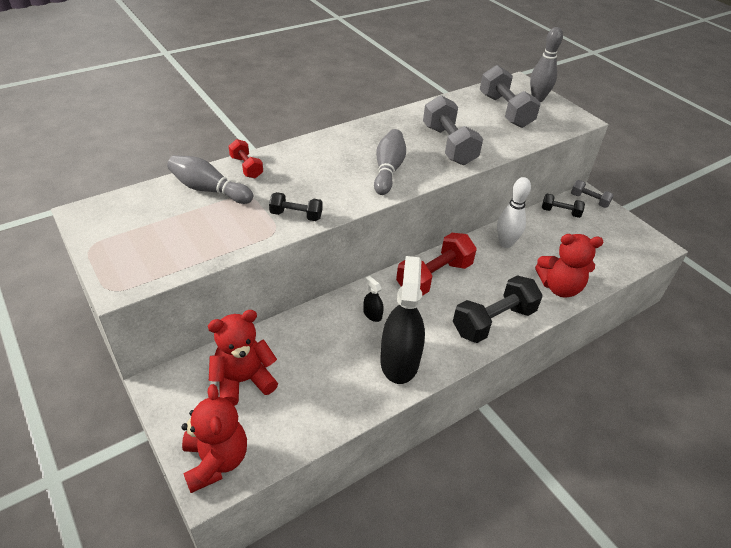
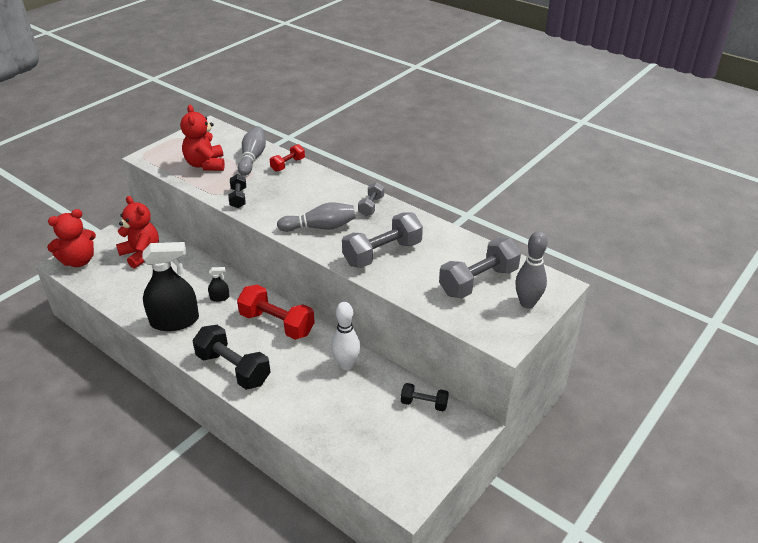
camera: 75 degrees right, 5 degrees down
(372, 314) = (219, 297): black spray bottle -> black spray bottle turned 45 degrees clockwise
(559, 287) = (296, 411): red teddy bear -> red teddy bear (205, 165)
(560, 212) = (424, 404): black dumbbell -> black dumbbell turned 75 degrees counterclockwise
(589, 200) = (463, 429): grey dumbbell -> grey dumbbell (371, 206)

